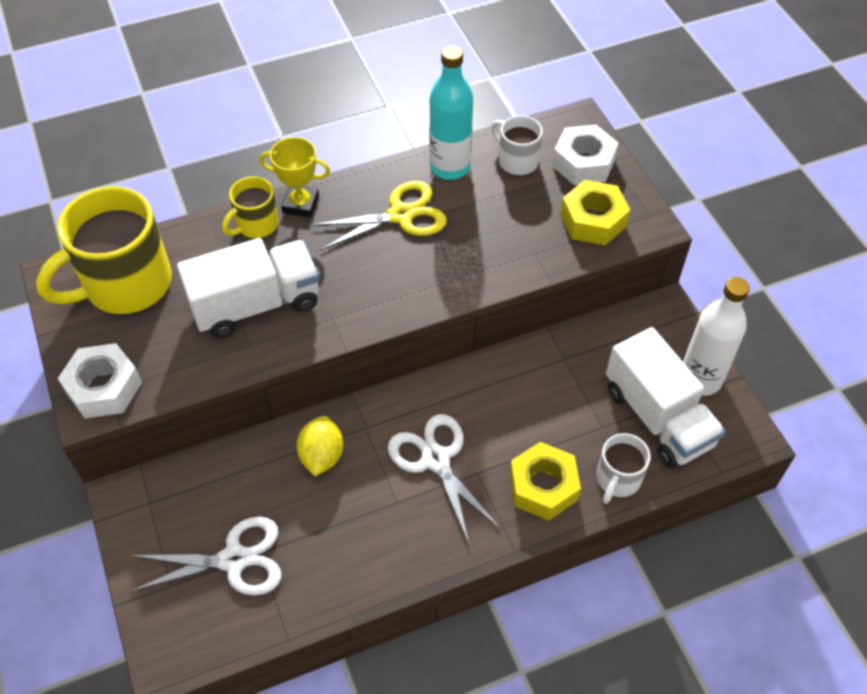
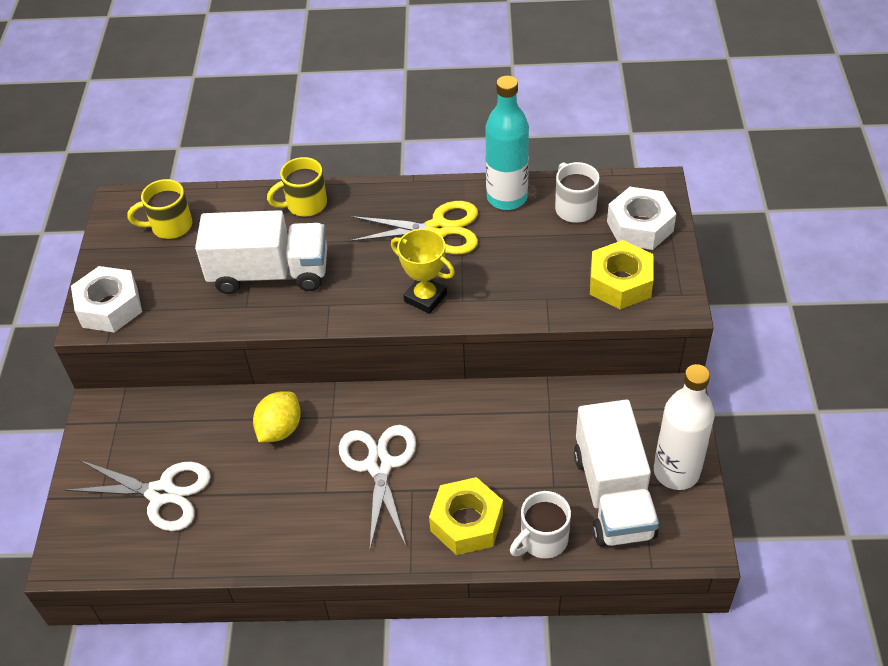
camera: 25 degrees right, 5 degrees down
(125, 285) = (170, 226): yellow mug -> yellow mug, size x0.51
(300, 204) = (353, 196): yellow trophy -> yellow trophy (425, 297)

